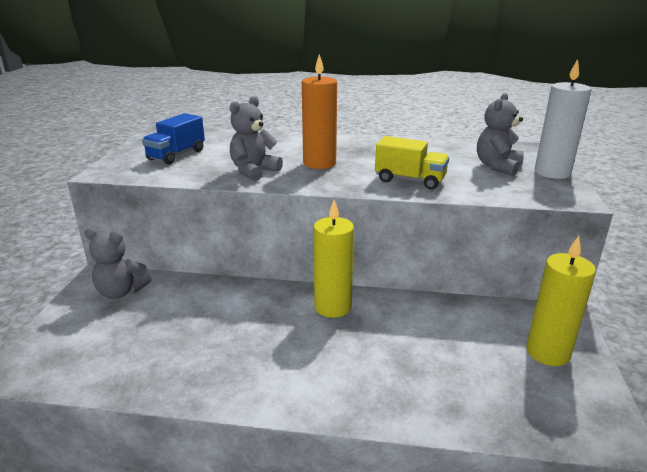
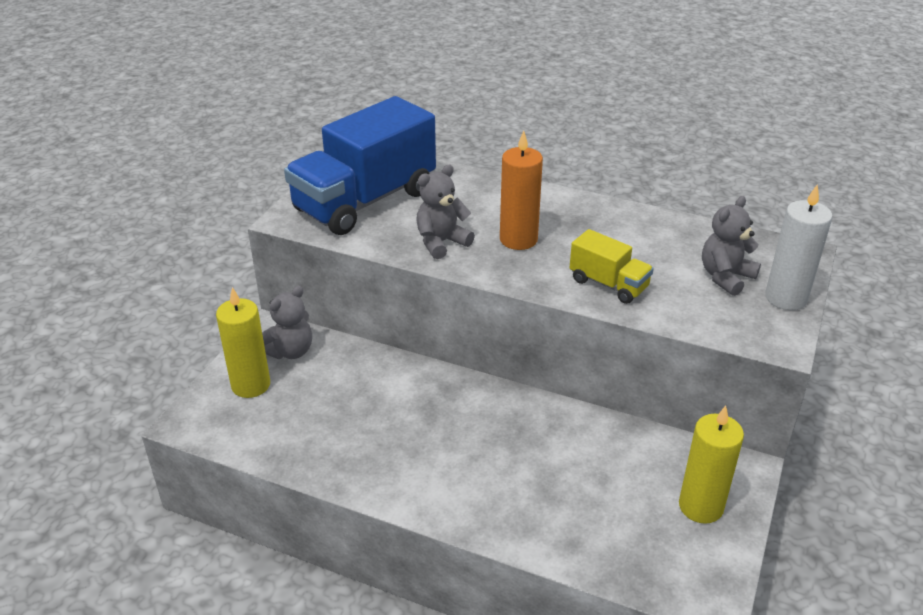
camera: 15 degrees right, 10 degrees up
(121, 292) = (290, 351): grey teddy bear -> grey teddy bear turned 75 degrees counterclockwise
(176, 155) = (365, 201): blue truck -> blue truck, size x2.11
(332, 307) = (498, 409): yellow candle -> yellow candle (251, 385)

